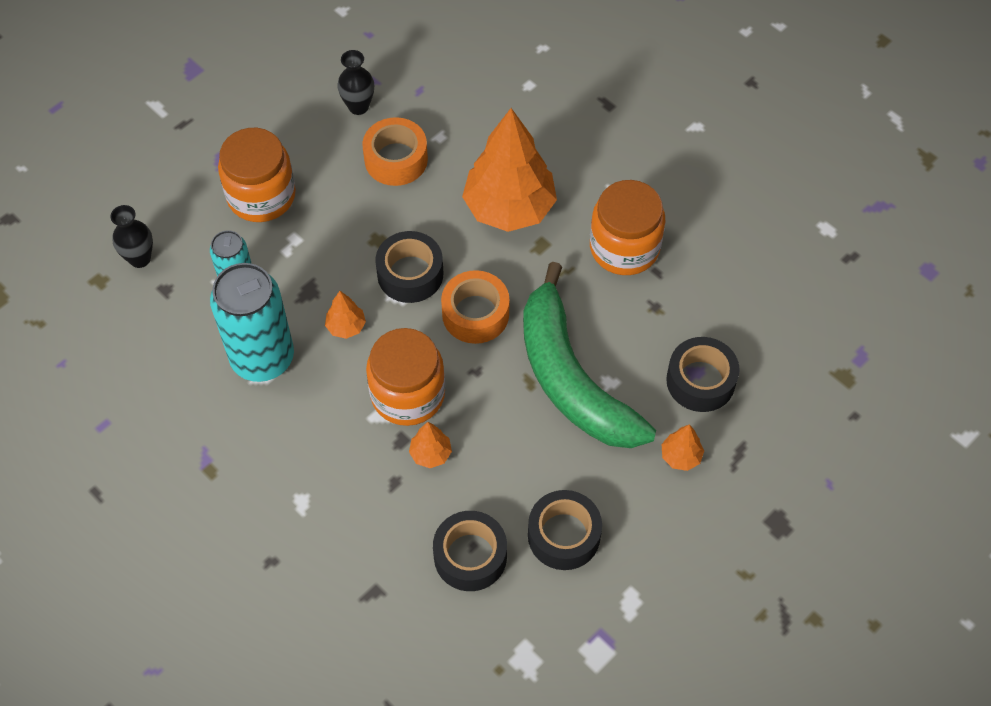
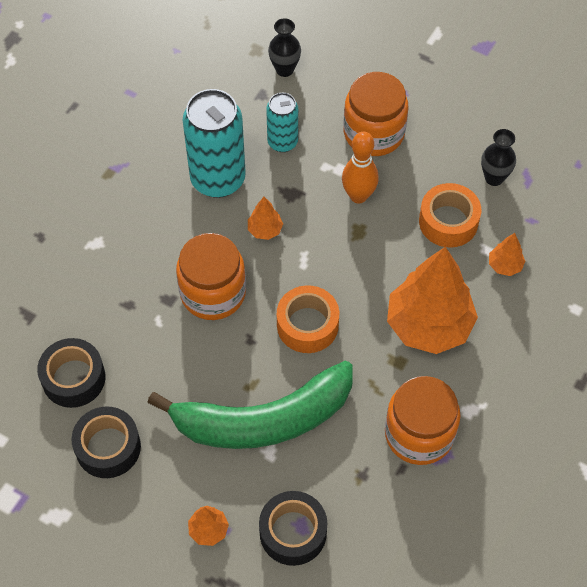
camera: 75 degrees right, 0 degrees up
(335, 229) = (358, 196): none -> orange bowling pin
(410, 274) = (332, 264): black tape -> none
(430, 454) = (161, 324): orange tree -> orange tree (505, 265)
(572, 379) = (264, 419): green banana -> green banana turned 150 degrees counterclockwise

